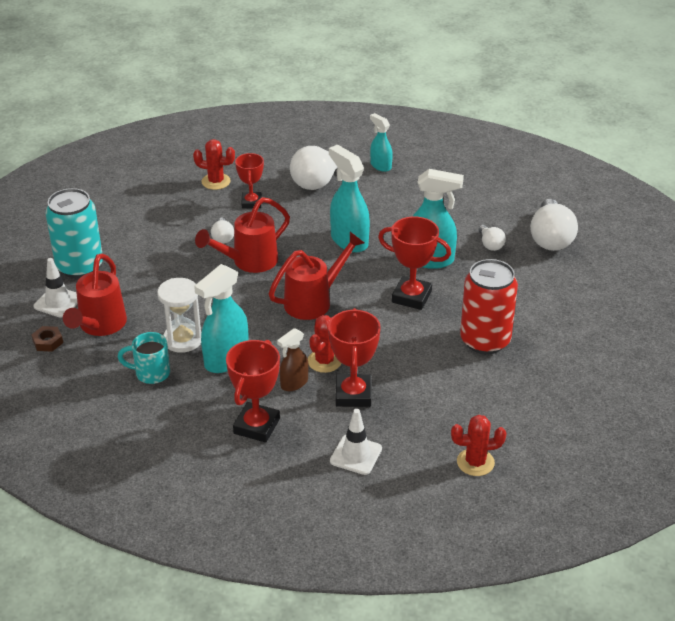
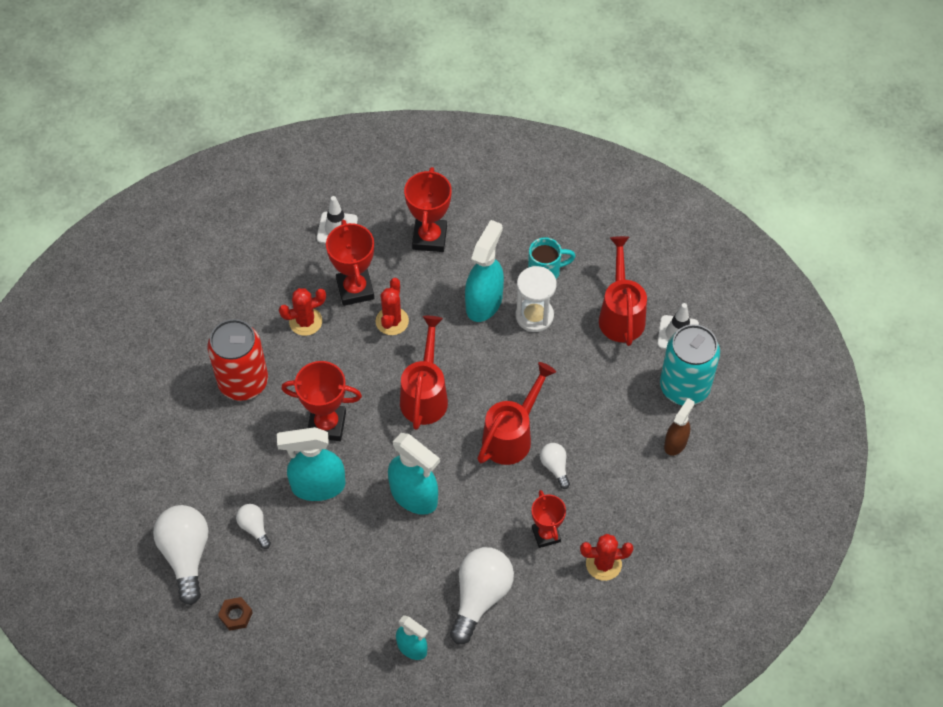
camera: 165 degrees right, 20 degrees up
(48, 342) = (658, 284): brown nut -> brown nut (236, 615)
(294, 383) = (412, 289): brown spray bottle -> brown spray bottle (675, 443)
(314, 301) = (425, 395): red watering can -> red watering can turned 150 degrees clockwise
(475, 462) = (235, 244): red cactus -> red cactus (305, 321)

